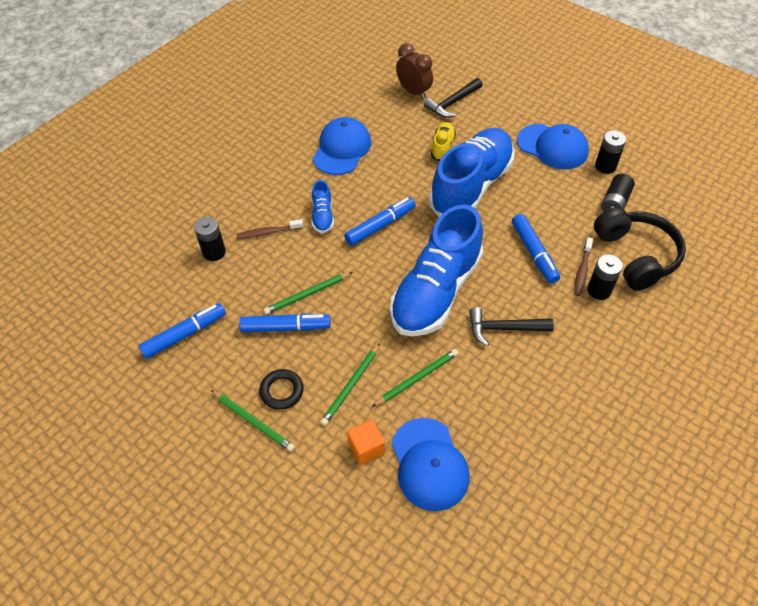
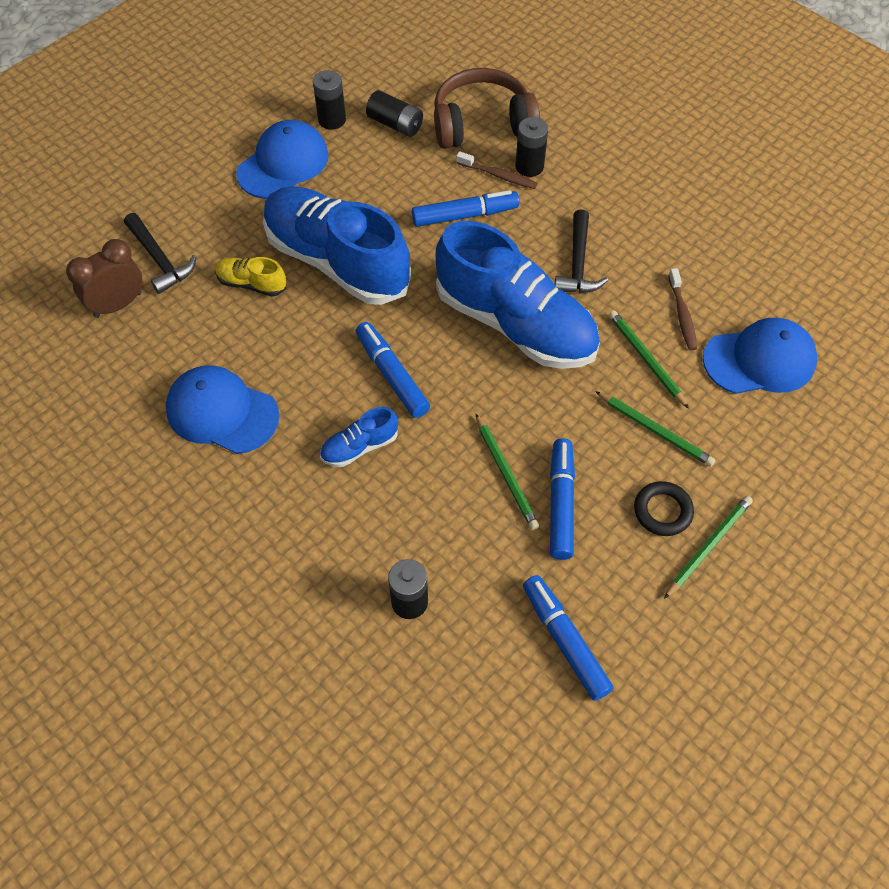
camera: 85 degrees left, 5 degrees up
(268, 232) = (381, 523): brown toothbrush -> brown toothbrush (682, 315)
(322, 216) = (359, 447): blue shoe -> blue shoe turned 150 degrees clockwise
(366, 447) = (741, 420): orange cube -> none
(636, 256) = (482, 124): black headphones -> brown headphones

